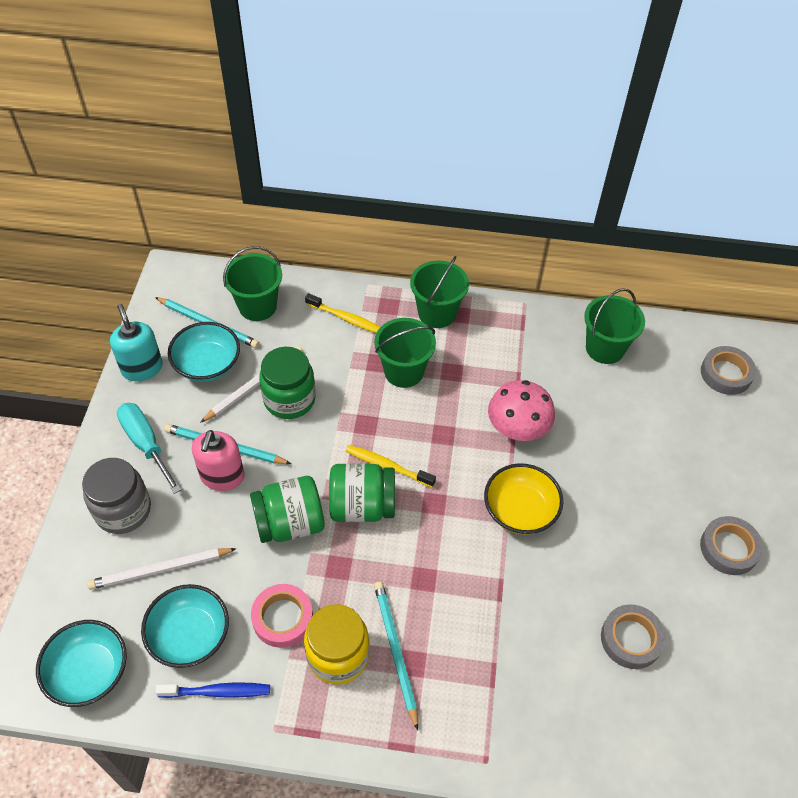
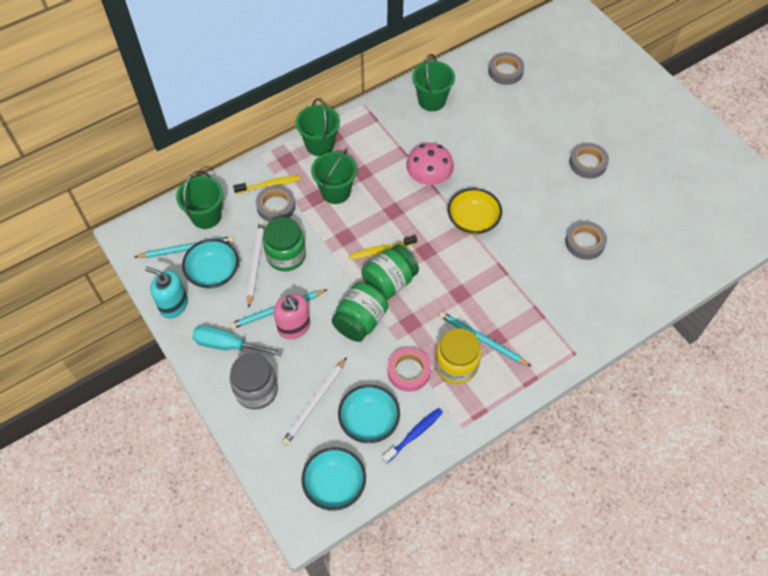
camera: 40 degrees left, 5 degrees up
(330, 344) = (276, 206): none -> grey tape

